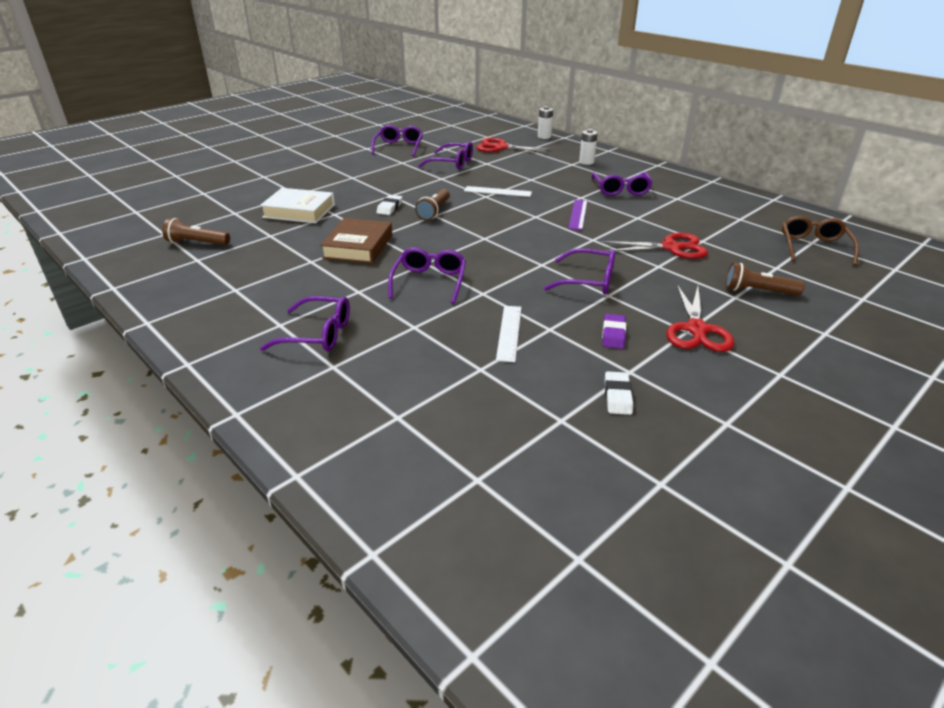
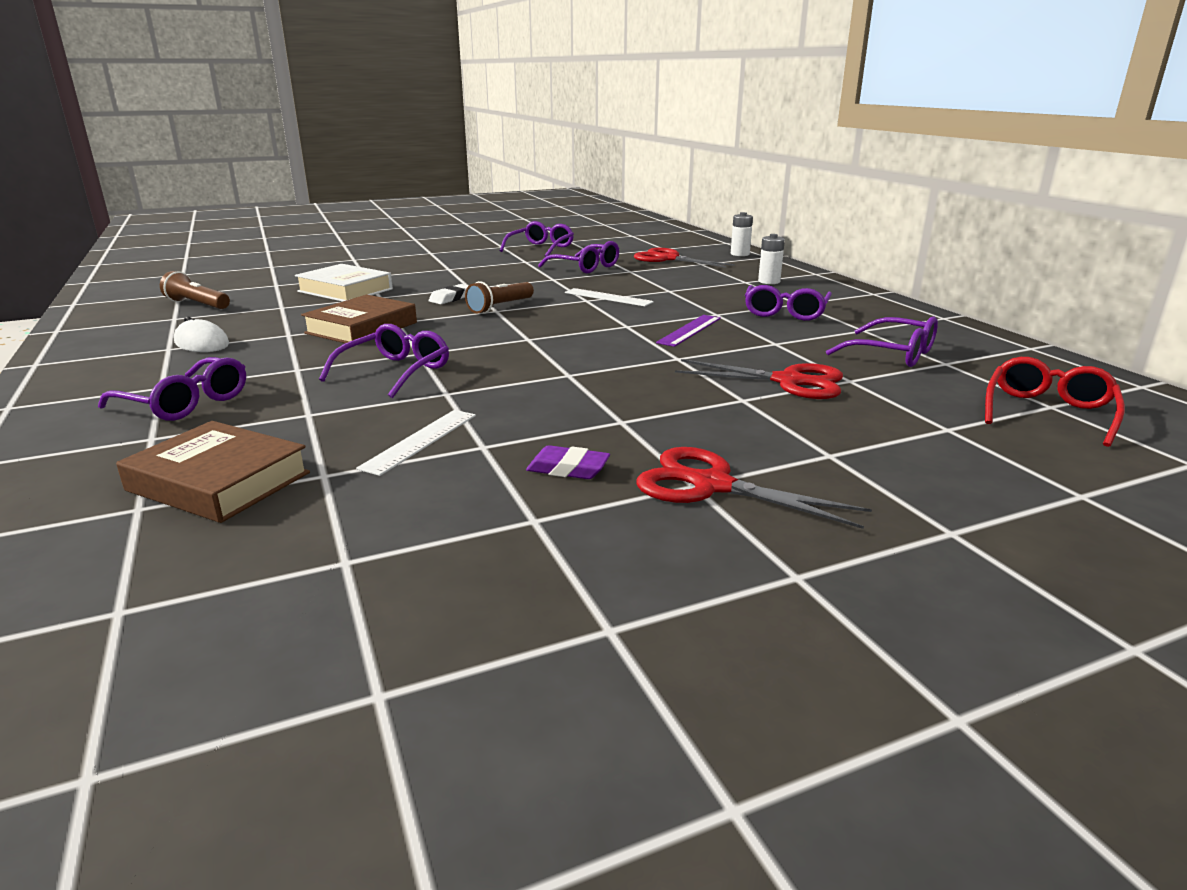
camera: 20 degrees right, 10 degrees down
(255, 280) = (202, 343): none -> white mouse
(423, 387) = (219, 481): none -> brown book
(589, 281) = (612, 401): purple glasses -> purple glasses (893, 354)
(613, 334) = (568, 469): purple eraser -> purple eraser turned 75 degrees clockwise
(617, 396) = (471, 549): white eraser -> none
(696, 329) = (712, 485): red scissors -> red scissors turned 90 degrees clockwise
(758, 291) = (880, 454): brown flashlight -> none
(813, 247) = (1048, 412): brown glasses -> red glasses

